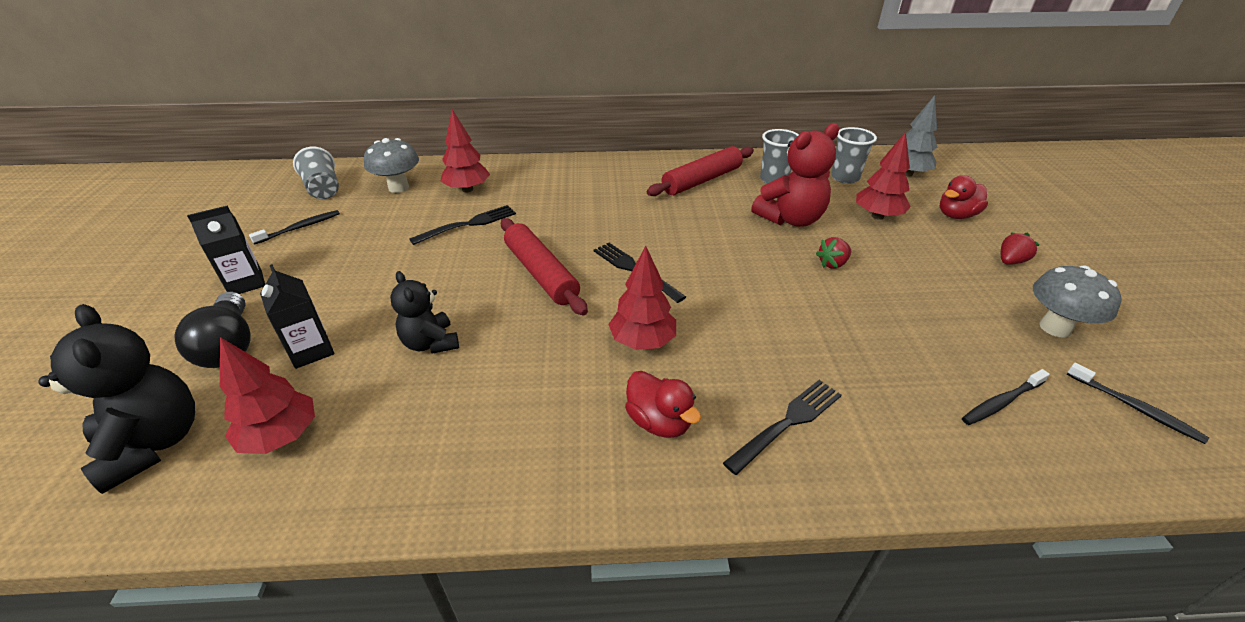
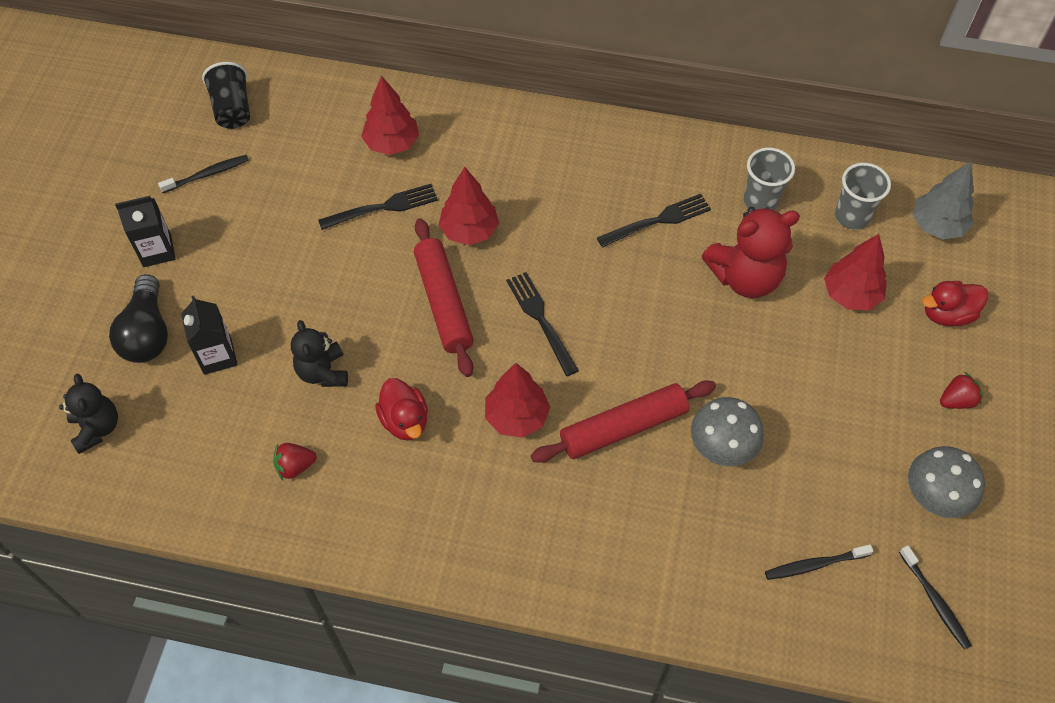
camera: 15 degrees right, 20 degrees up
(153, 444) = (97, 428): black teddy bear -> black teddy bear, size x0.64
(281, 436) = (193, 445): red tree -> red tree (469, 231)
(323, 189) = (232, 109): grey cup -> black cup
(398, 187) = (315, 123): grey mushroom -> grey mushroom (721, 449)
(659, 422) = (501, 508): red duck -> red duck (405, 421)
(702, 180) = (671, 184): red rolling pin -> red rolling pin (623, 428)
(787, 423) = (610, 537): black fork -> black fork (658, 221)
(832, 264) = (755, 358): red strawberry -> red strawberry (295, 466)

